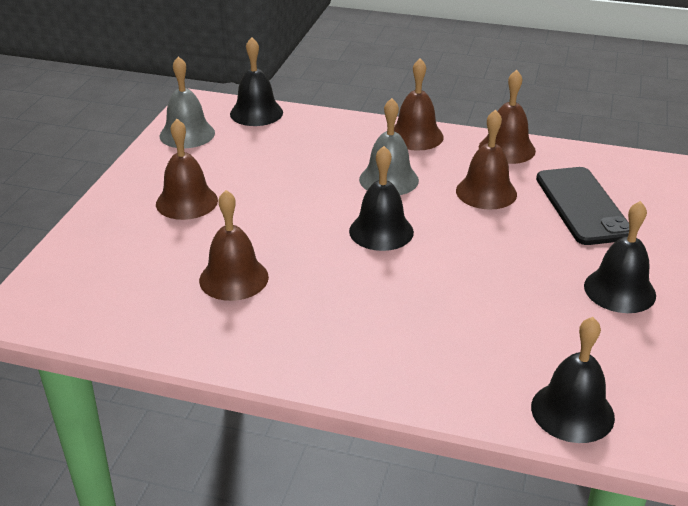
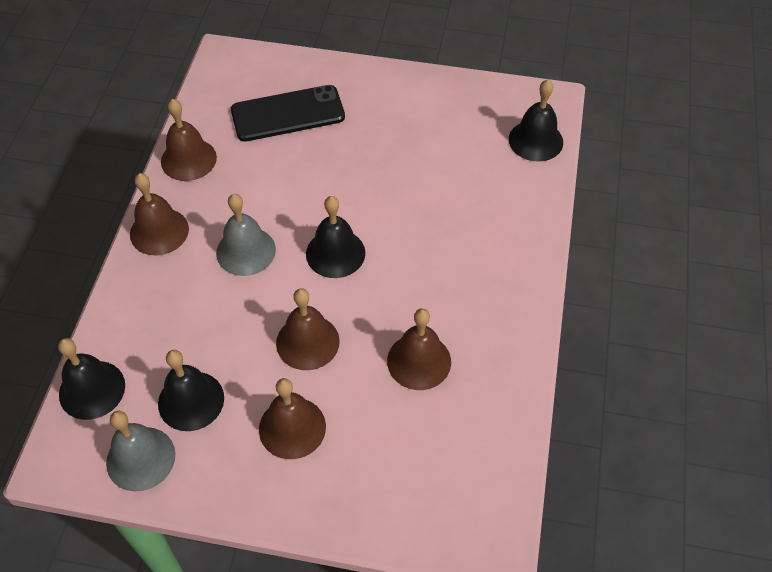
camera: 95 degrees left, 20 degrees up
(486, 192) = (267, 177): brown bell -> brown bell (307, 342)
(619, 290) = (402, 103): black bell -> black bell (191, 400)

